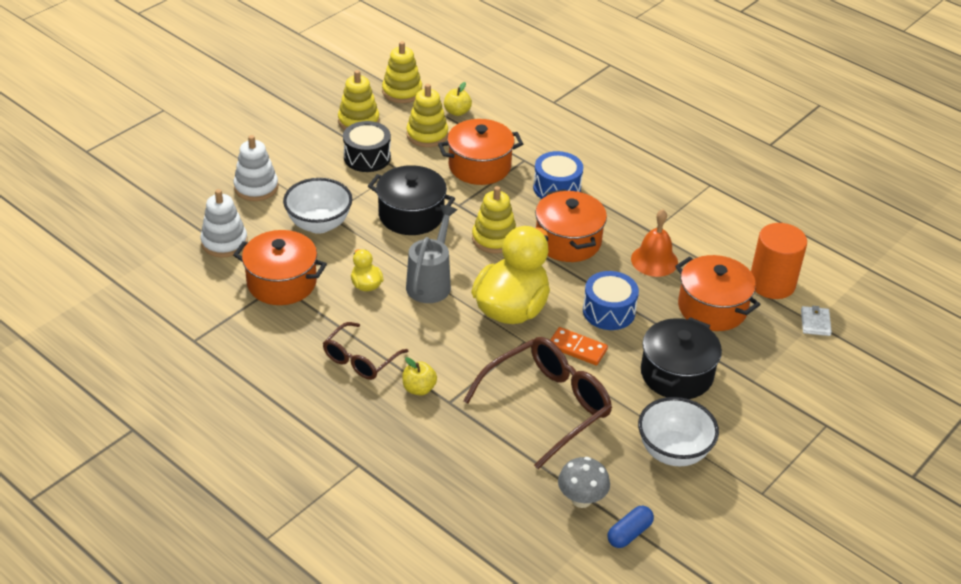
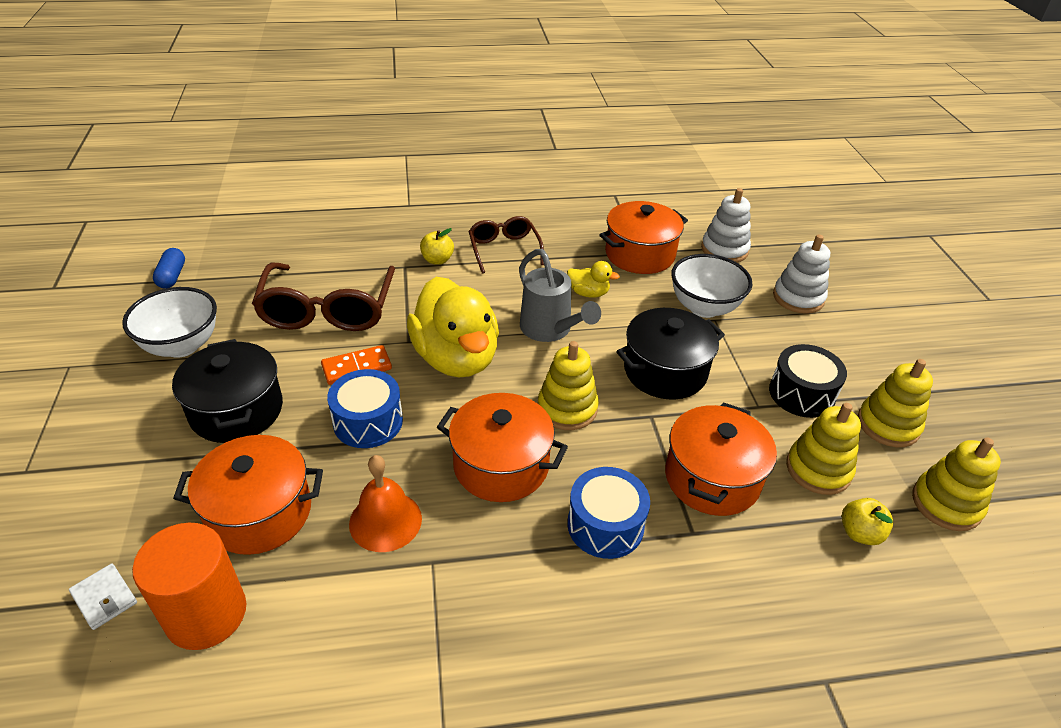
camera: 130 degrees right, 0 degrees up
(581, 499) = (231, 273): grey mushroom -> none

